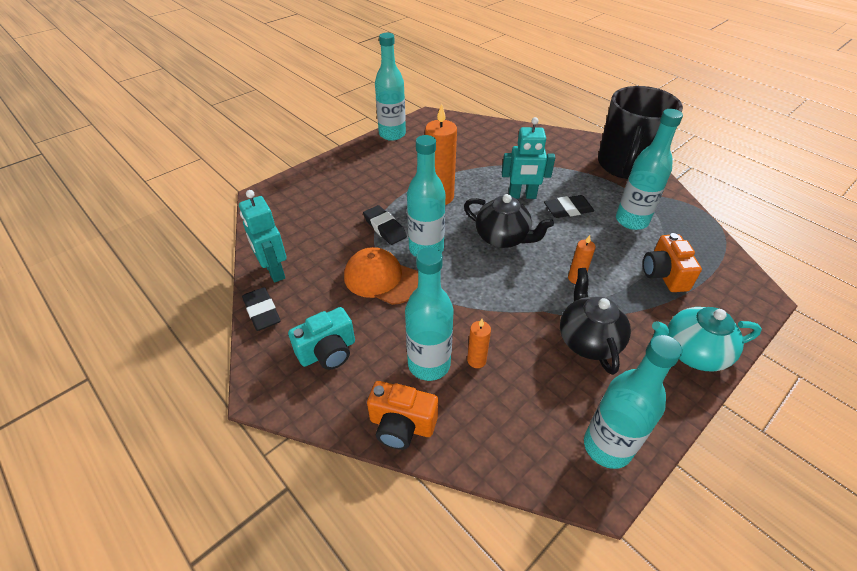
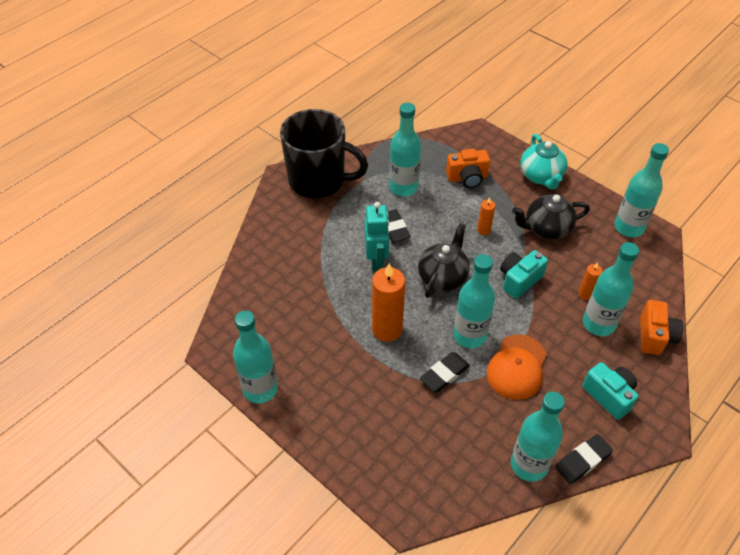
camera: 95 degrees left, 5 degrees up
(274, 271) = (529, 465): turquoise robot -> turquoise bottle
(499, 299) = (519, 280): none -> turquoise camera

